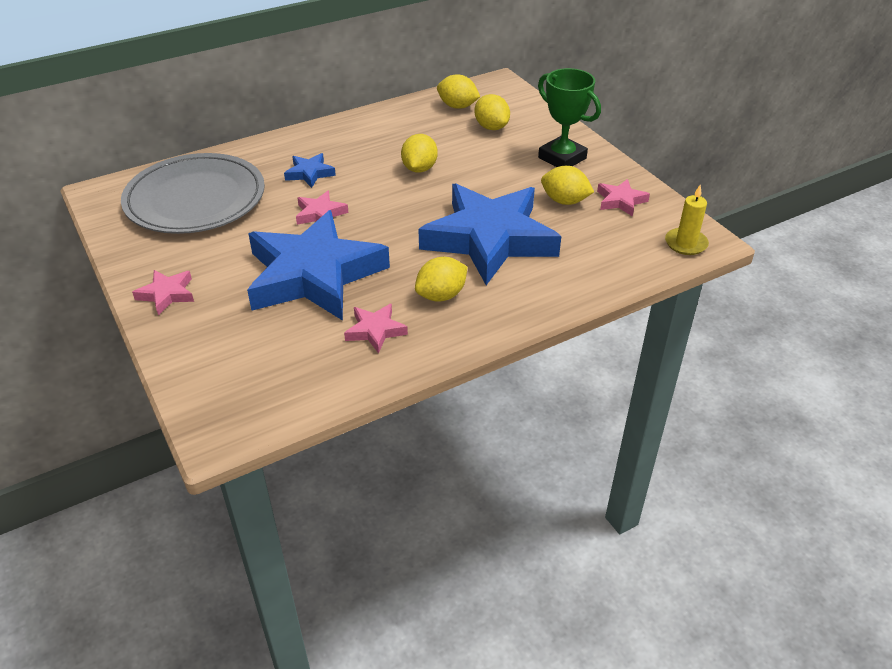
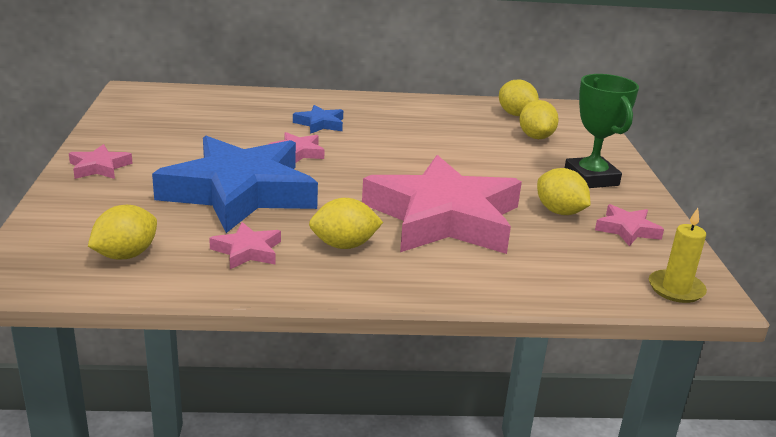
camera: 25 degrees right, 15 degrees down
(195, 199) = (201, 114): grey plate -> none
(419, 169) = (428, 147): yellow lemon -> yellow lemon (126, 255)
(489, 239) = (443, 218): blue star -> pink star

